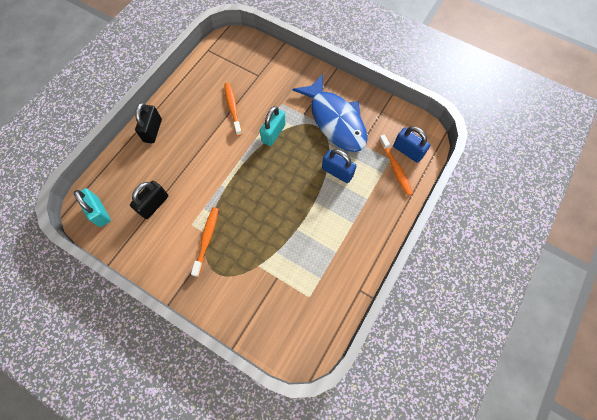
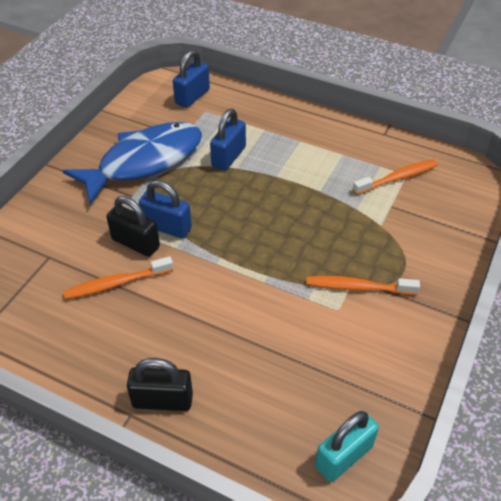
camera: 95 degrees left, 20 degrees down
(154, 204) = (313, 369): black padlock -> black padlock (135, 243)
(273, 133) = (167, 227): turquoise padlock -> blue padlock
(395, 168) = (218, 107): orange toothbrush -> orange toothbrush (397, 178)

